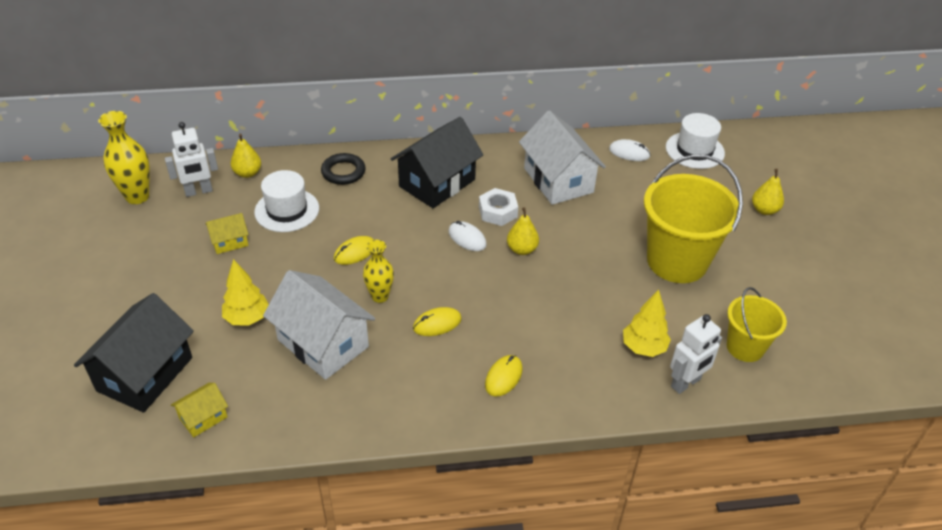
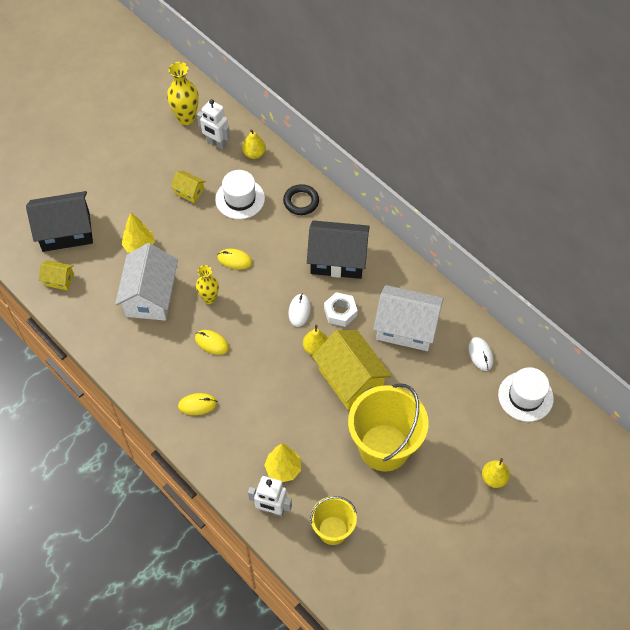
camera: 55 degrees right, 15 degrees up
(558, 180) = (406, 328): white house -> white house turned 75 degrees clockwise
(580, 244) = (350, 379): none -> yellow house

